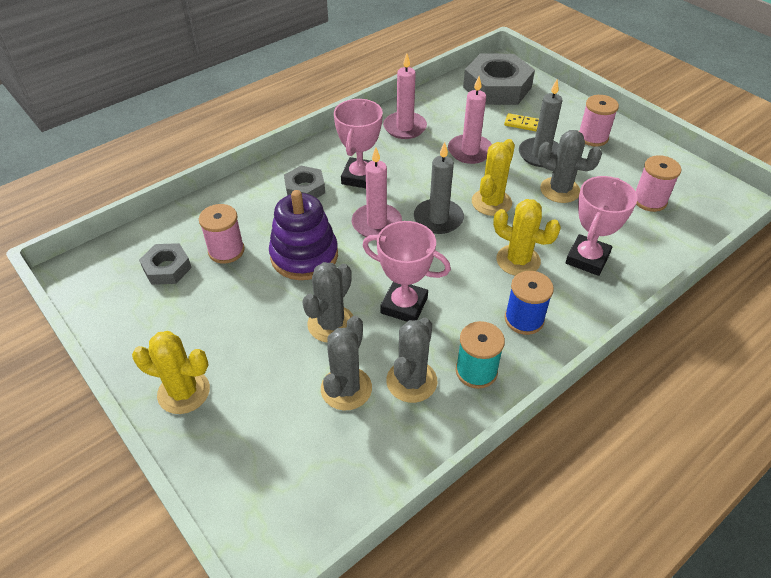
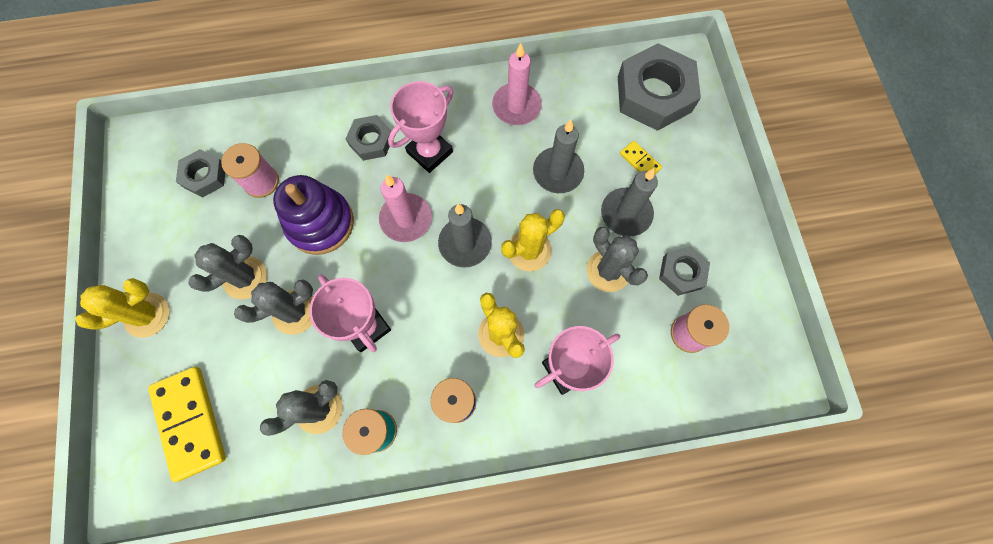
camera: 30 degrees right, 25 degrees up
(184, 392) = (147, 315): yellow cactus -> yellow cactus turned 75 degrees counterclockwise
(295, 454) = (190, 422): none -> yellow domino
(346, 388) = (264, 385): grey cactus -> grey cactus (245, 278)
(470, 151) = (558, 172): pink candle -> grey candle
(593, 137) = (700, 218): pink spool -> none
(610, 170) = (682, 272): none -> grey nut

